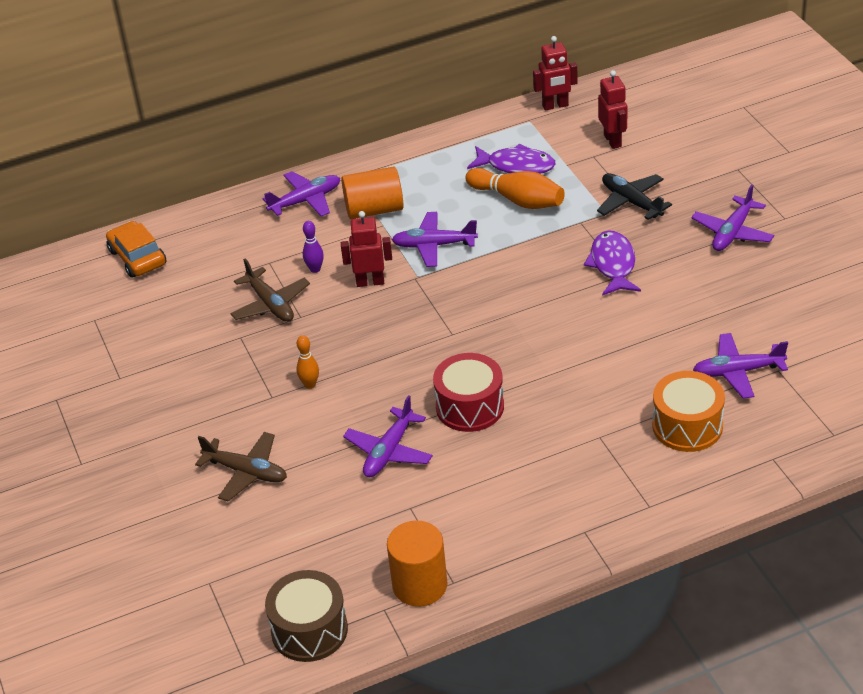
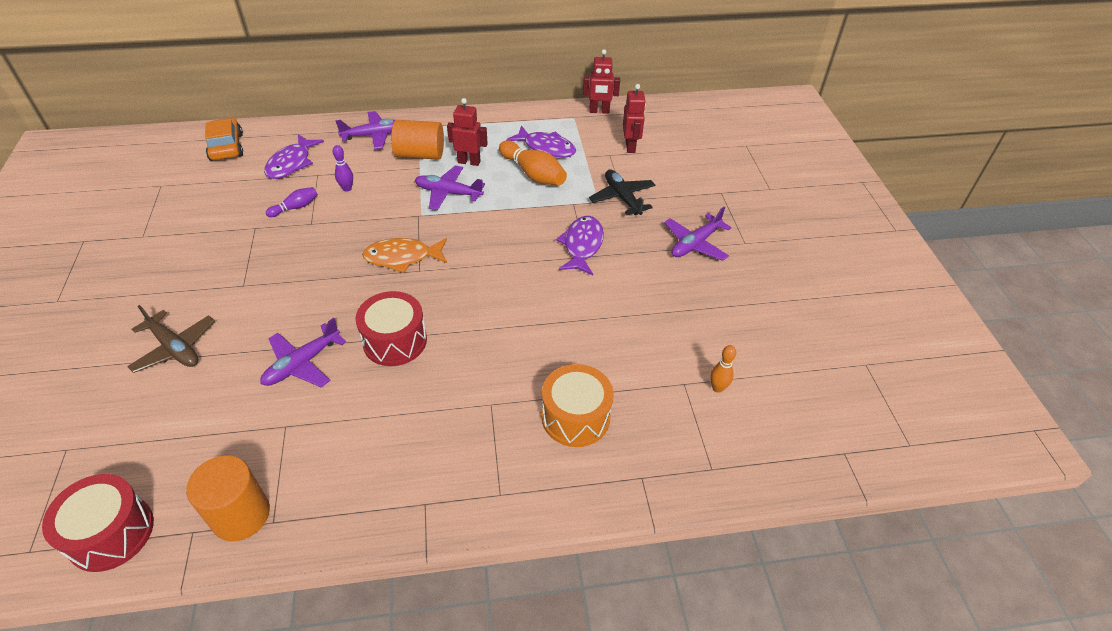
camera: 10 degrees right, 5 degrees up
(230, 257) = (291, 163): none -> purple fish
(270, 304) = (295, 207): brown plane -> purple bowling pin
(309, 630) = (111, 533): brown drum -> red drum
(310, 384) = (279, 283): orange bowling pin -> orange bowling pin (717, 388)
(370, 282) = (382, 209): red robot -> red robot (469, 162)
(426, 326) = (402, 257): none -> orange fish
(737, 372) = (646, 374): purple plane -> none

